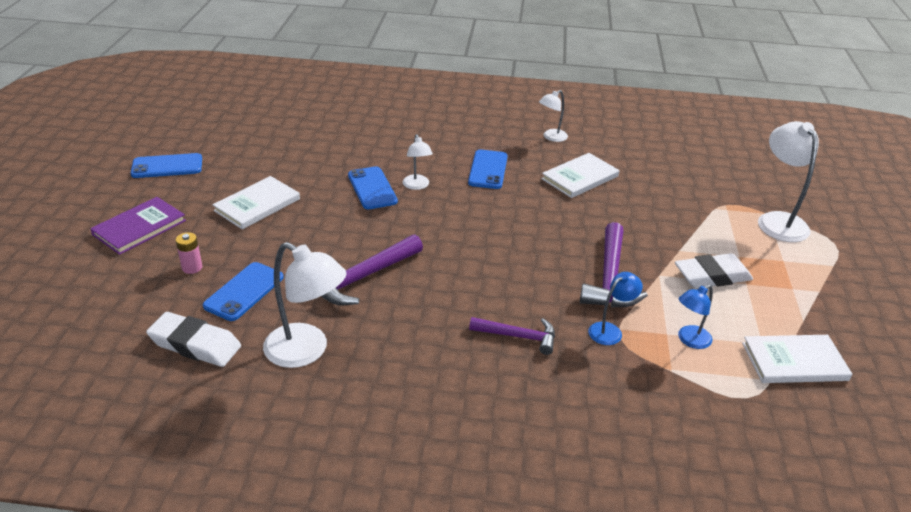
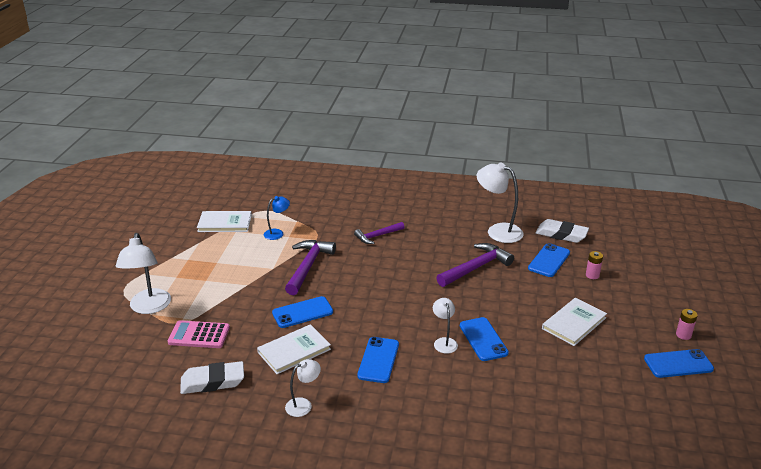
camera: 175 degrees left, 5 degrees down
(133, 193) = (683, 335): none -> pink battery
(139, 227) = (652, 304): purple book -> none
(518, 336) = (377, 236): purple hammer -> purple hammer turned 45 degrees counterclockwise
(589, 215) = (302, 312): none -> blue phone
(610, 330) = (322, 238): blue lamp -> none
(692, 192) = (199, 335): none -> pink calculator
(712, 276) = (236, 267): white eraser -> white eraser (213, 382)

